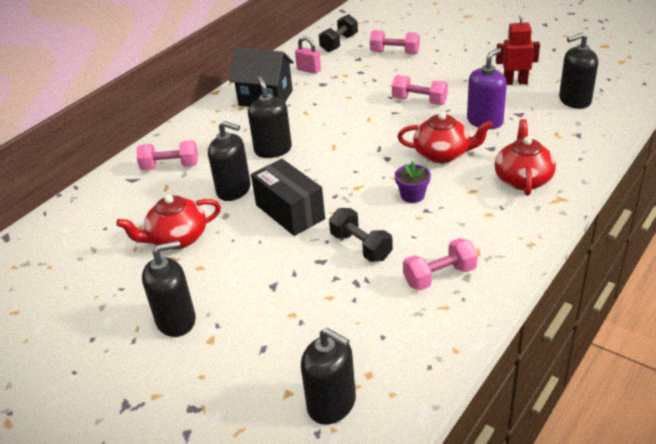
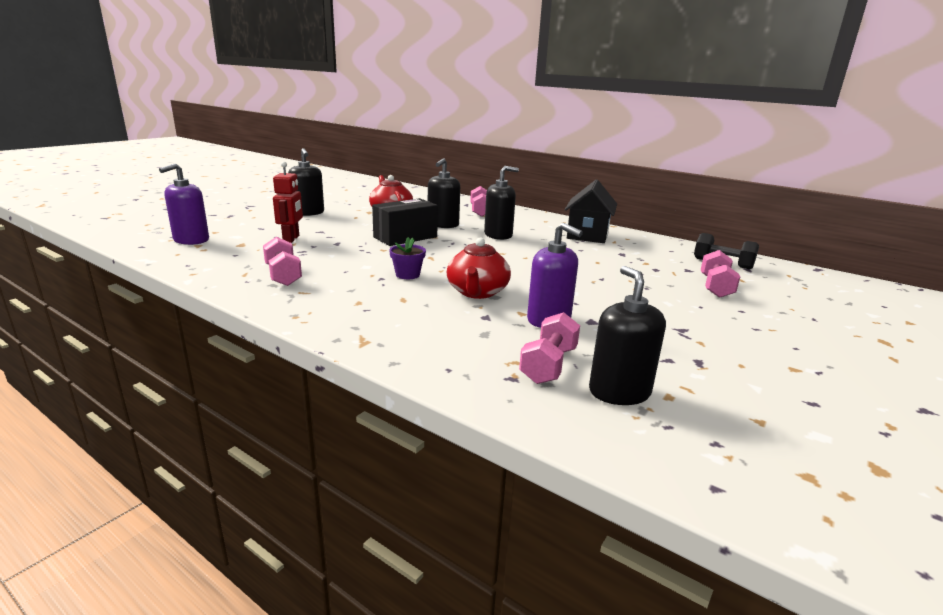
camera: 85 degrees right, 15 degrees down
(309, 70) = (650, 250): pink padlock -> none
(332, 404) = (191, 240): black soap dispenser -> purple soap dispenser
(361, 246) = (345, 254): black dumbbell -> none
(419, 101) = (595, 290): pink dumbbell -> pink dumbbell (549, 365)
(515, 82) = (665, 351): red robot -> red robot (291, 239)
(523, 179) = (413, 326): red teapot -> none

